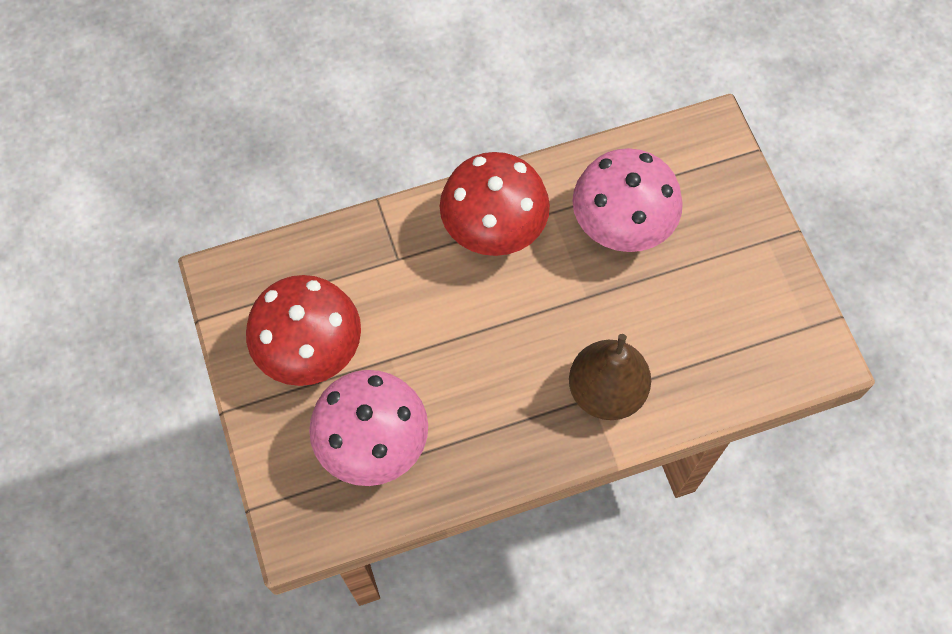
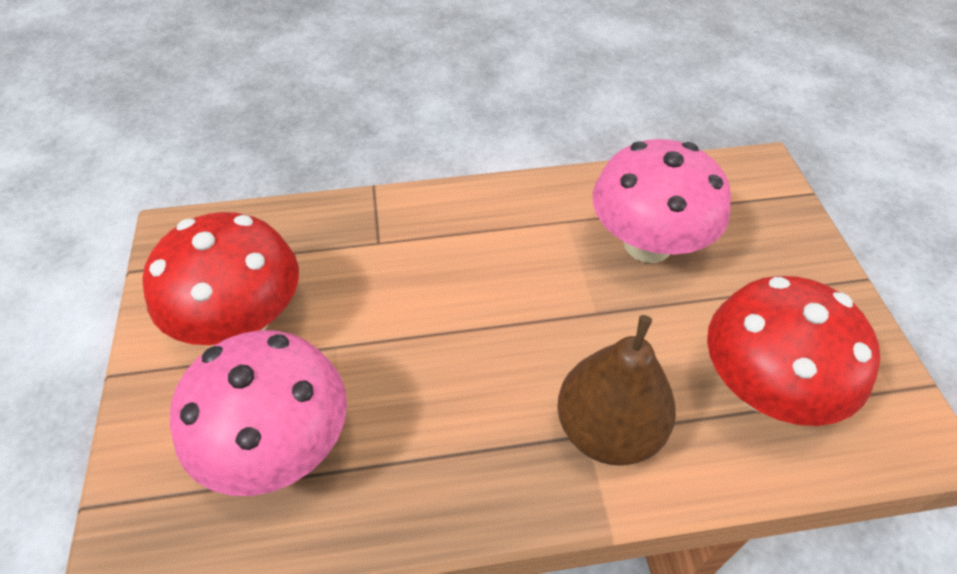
camera: 10 degrees right, 15 degrees down
(493, 229) = (496, 228): red mushroom -> red mushroom (763, 389)

